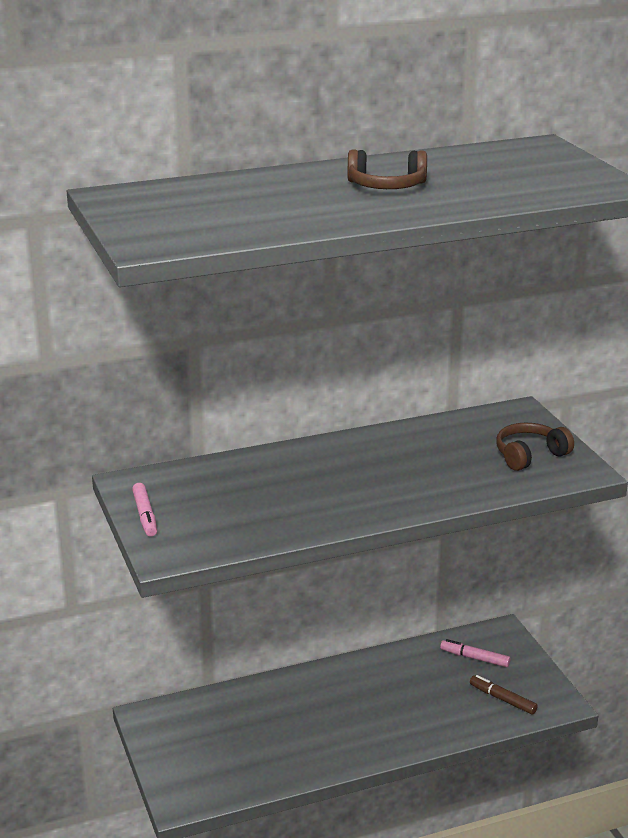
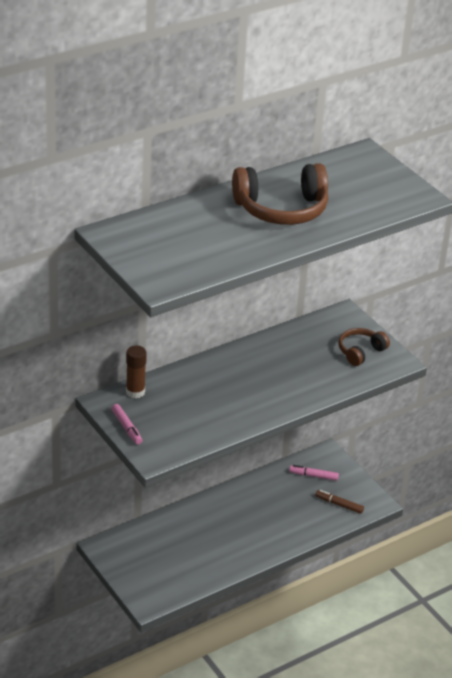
camera: 15 degrees left, 10 degrees up
(179, 475) = (135, 392): none -> brown glue stick
(386, 186) = (281, 209): brown headphones -> brown headphones, size x1.78

